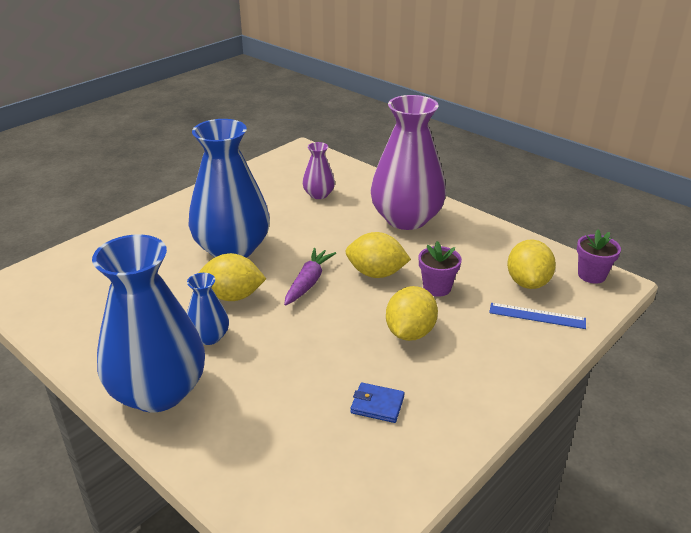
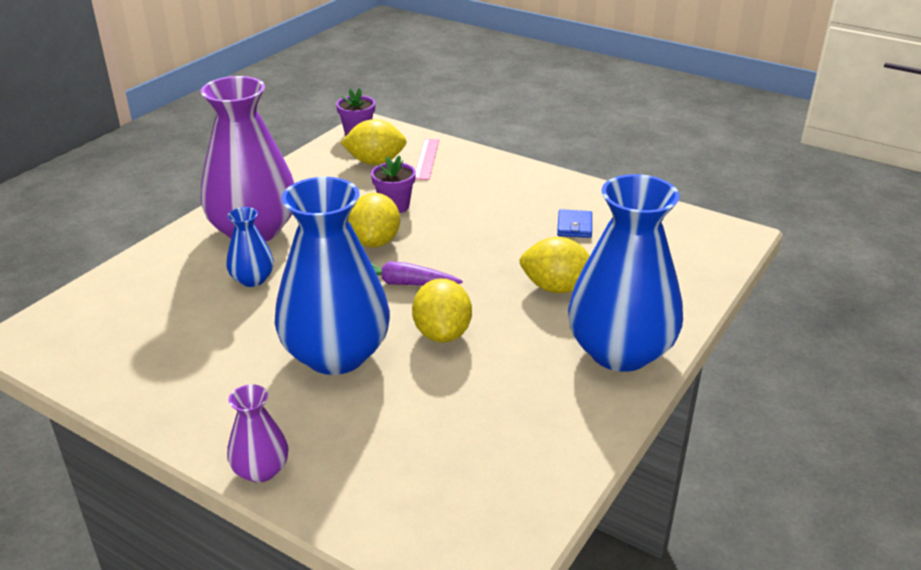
camera: 100 degrees left, 0 degrees up
(209, 337) = (522, 336): blue vase -> blue vase (252, 279)
(319, 194) = (183, 302): purple vase -> purple vase (261, 470)
(410, 332) = (471, 217): yellow lemon -> yellow lemon (556, 288)
(537, 316) = (426, 159): blue ruler -> pink ruler

